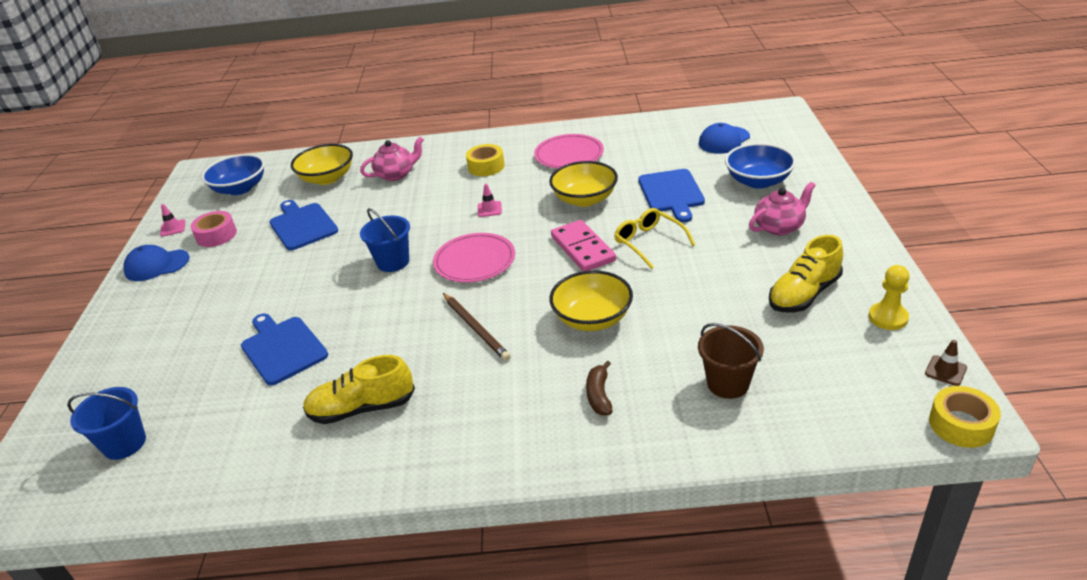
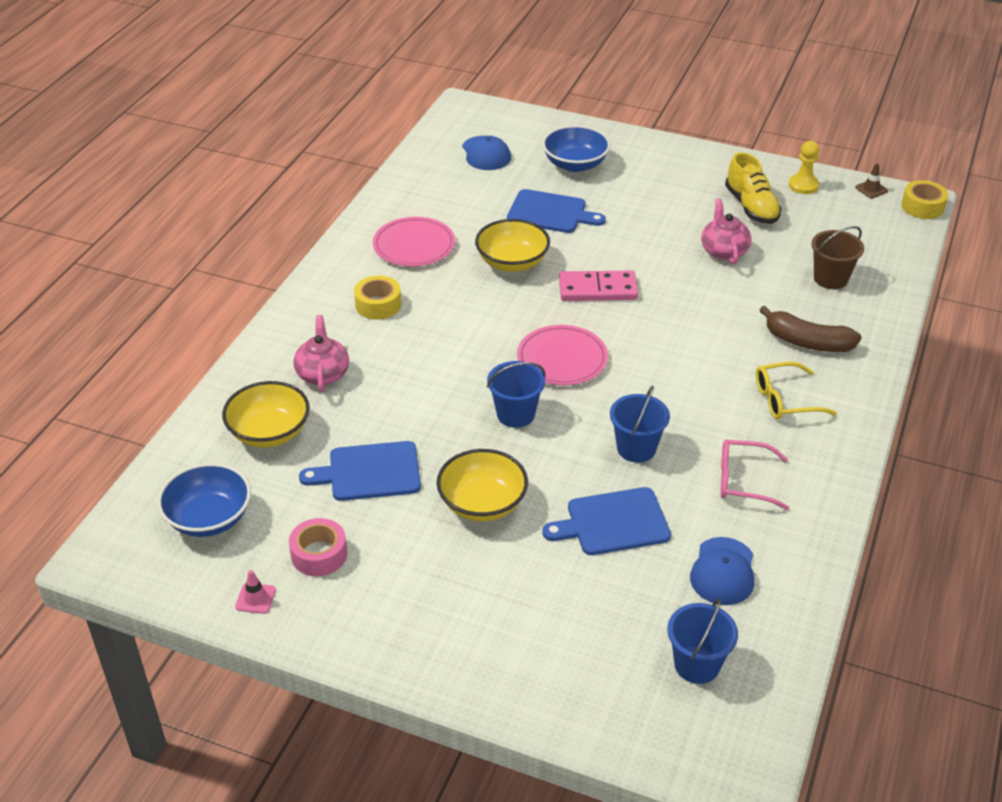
camera: 70 degrees left, 5 degrees up
(157, 265) = (344, 621): blue cap -> blue cap (723, 571)
(362, 408) = (743, 481): yellow shoe -> pink glasses
(379, 333) = (636, 448): none -> blue bucket
(476, 328) = (673, 385): brown pencil -> none
(489, 209) = (472, 325): pink traffic cone -> none
(592, 318) = (707, 316): yellow bowl -> yellow bowl (482, 503)
(599, 395) = (807, 342): brown banana -> brown banana, size x1.65
(649, 242) = (619, 251): yellow glasses -> yellow glasses (785, 400)
(779, 227) = (654, 182): pink teapot -> pink teapot (723, 251)

